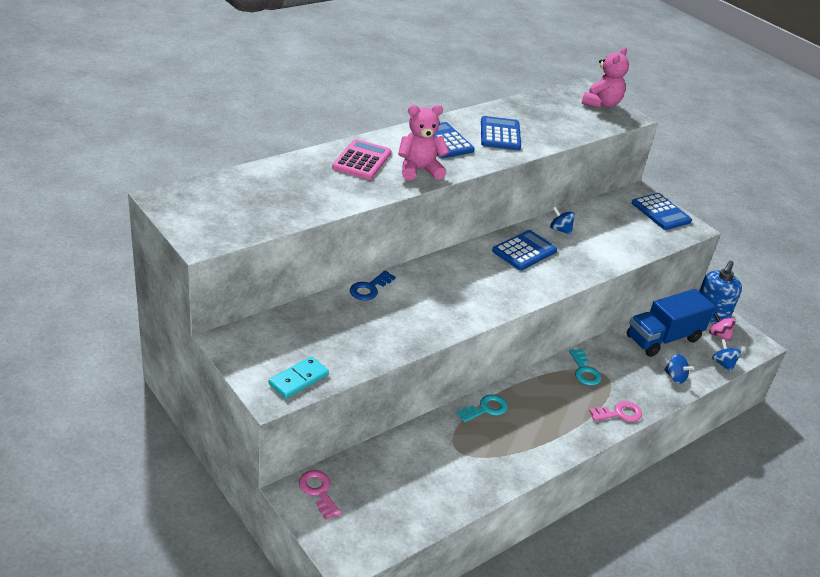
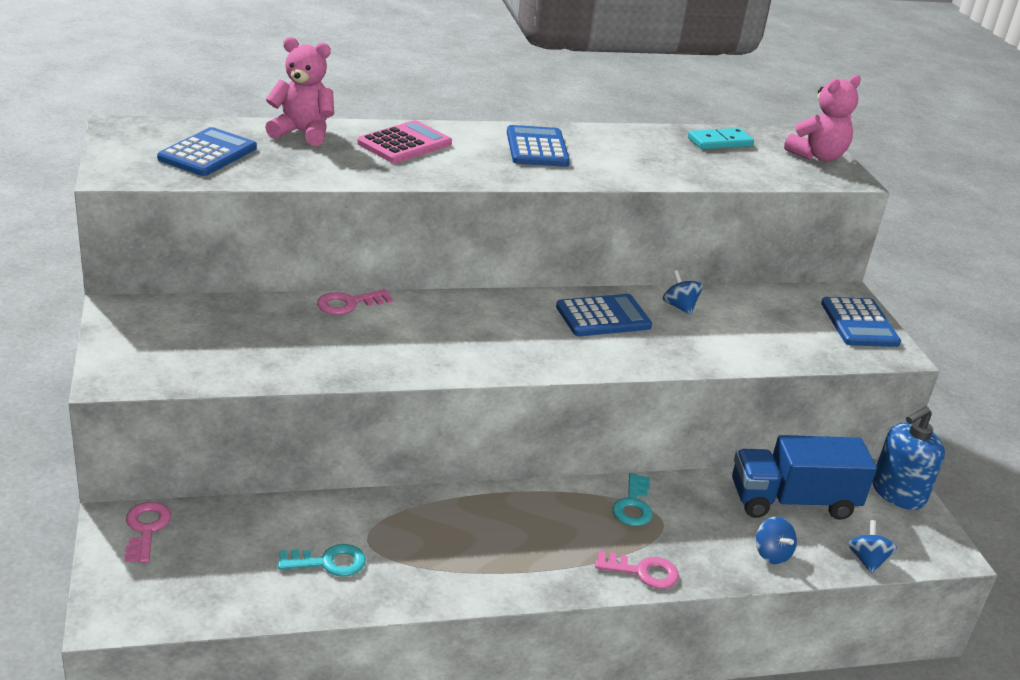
camera: 25 degrees right, 5 degrees down
(298, 379) = (162, 371): turquoise domino -> turquoise domino (720, 142)
(369, 288) = (348, 304): blue key -> pink key
(419, 170) = (470, 168): pink teddy bear -> pink teddy bear (302, 133)
(486, 409) = (449, 507): turquoise key -> turquoise key (329, 562)
(500, 134) = (626, 157): blue calculator -> blue calculator (208, 153)
(719, 335) = (890, 522): pink spinning top -> none

